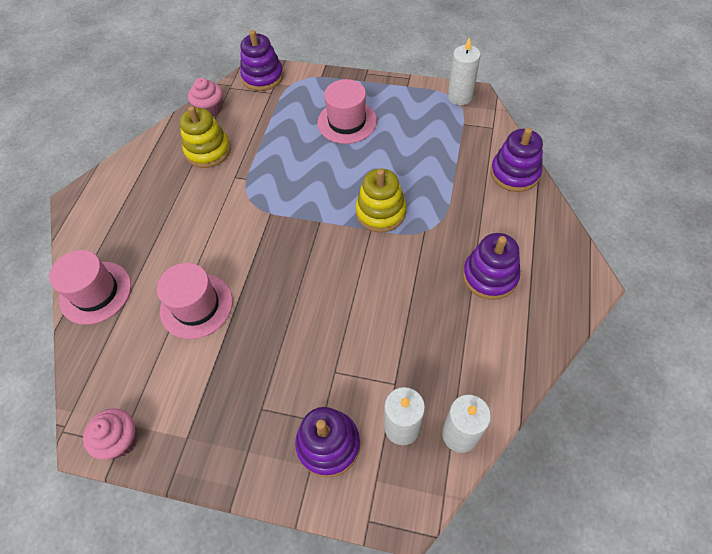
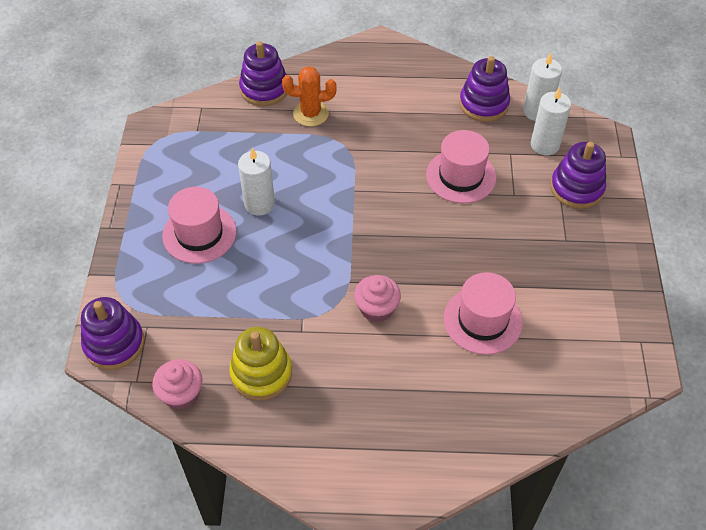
camera: 105 degrees left, 5 degrees down
(95, 292) = (496, 429): pink hat -> pink hat (461, 176)
(120, 439) = (636, 342): pink cupcake -> pink cupcake (376, 308)
(380, 212) = (331, 185): yellow stacking toy -> none
(460, 97) = (153, 136): white candle -> white candle (259, 204)
(477, 206) = (311, 114): none -> orange cactus
(490, 276) = (388, 101): purple stacking toy -> purple stacking toy (484, 104)

